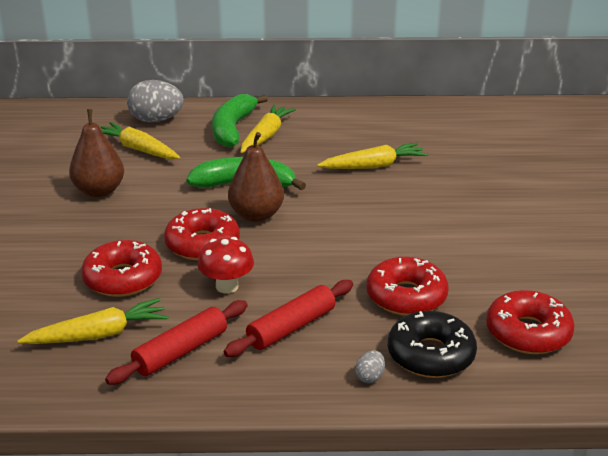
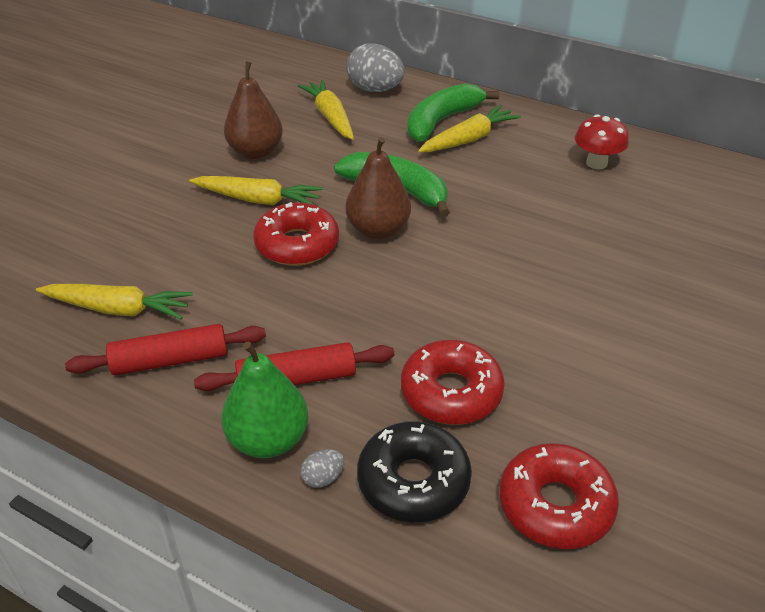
camera: 30 degrees right, 10 degrees up
(123, 278) = (192, 256): red donut -> none
(227, 286) = (277, 303): red mushroom -> red mushroom (596, 163)
(309, 371) = (268, 440): none -> green pear
(373, 166) = (556, 212): yellow carrot -> yellow carrot (258, 200)

